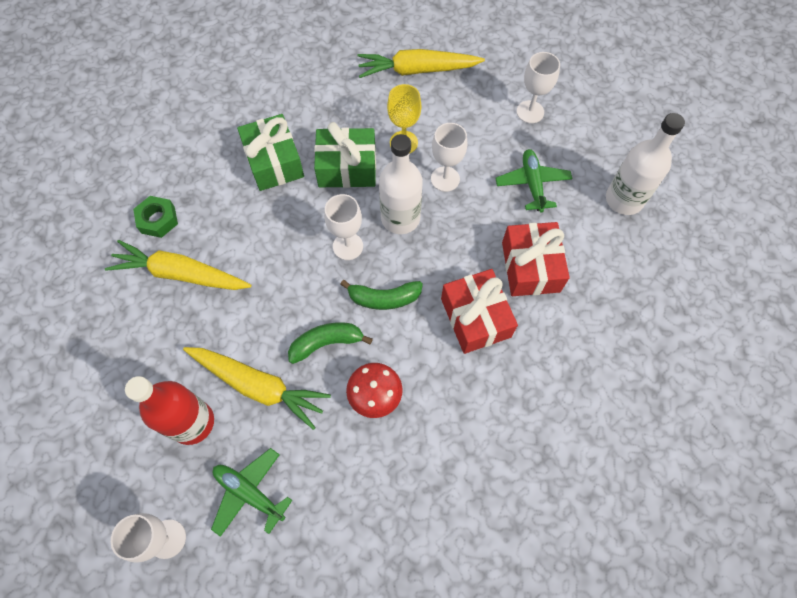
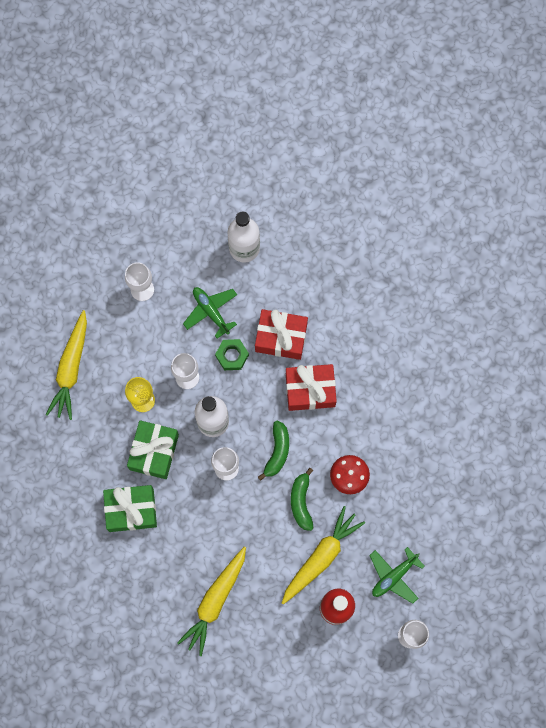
camera: 75 degrees left, 10 degrees up
(158, 220) = (160, 613): green nut -> green nut (232, 356)
(532, 184) = (211, 311): green plane -> green plane turned 45 degrees clockwise

